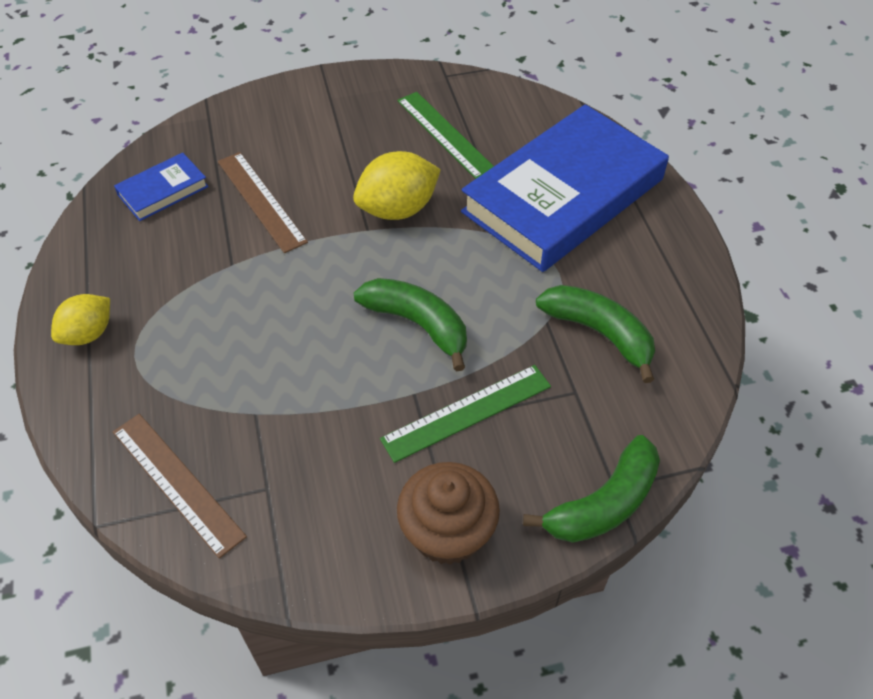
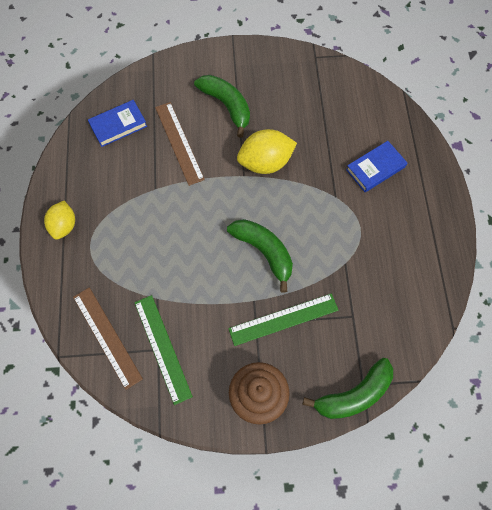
camera: 10 degrees right, 15 degrees up
(88, 334) = (64, 226): yellow lemon -> yellow lemon turned 45 degrees counterclockwise
(445, 134) = (306, 107): green ruler -> green ruler (162, 348)
(563, 195) = (375, 168): blue book -> blue book, size x0.43
(599, 333) = (376, 277): green banana -> green banana (227, 106)

